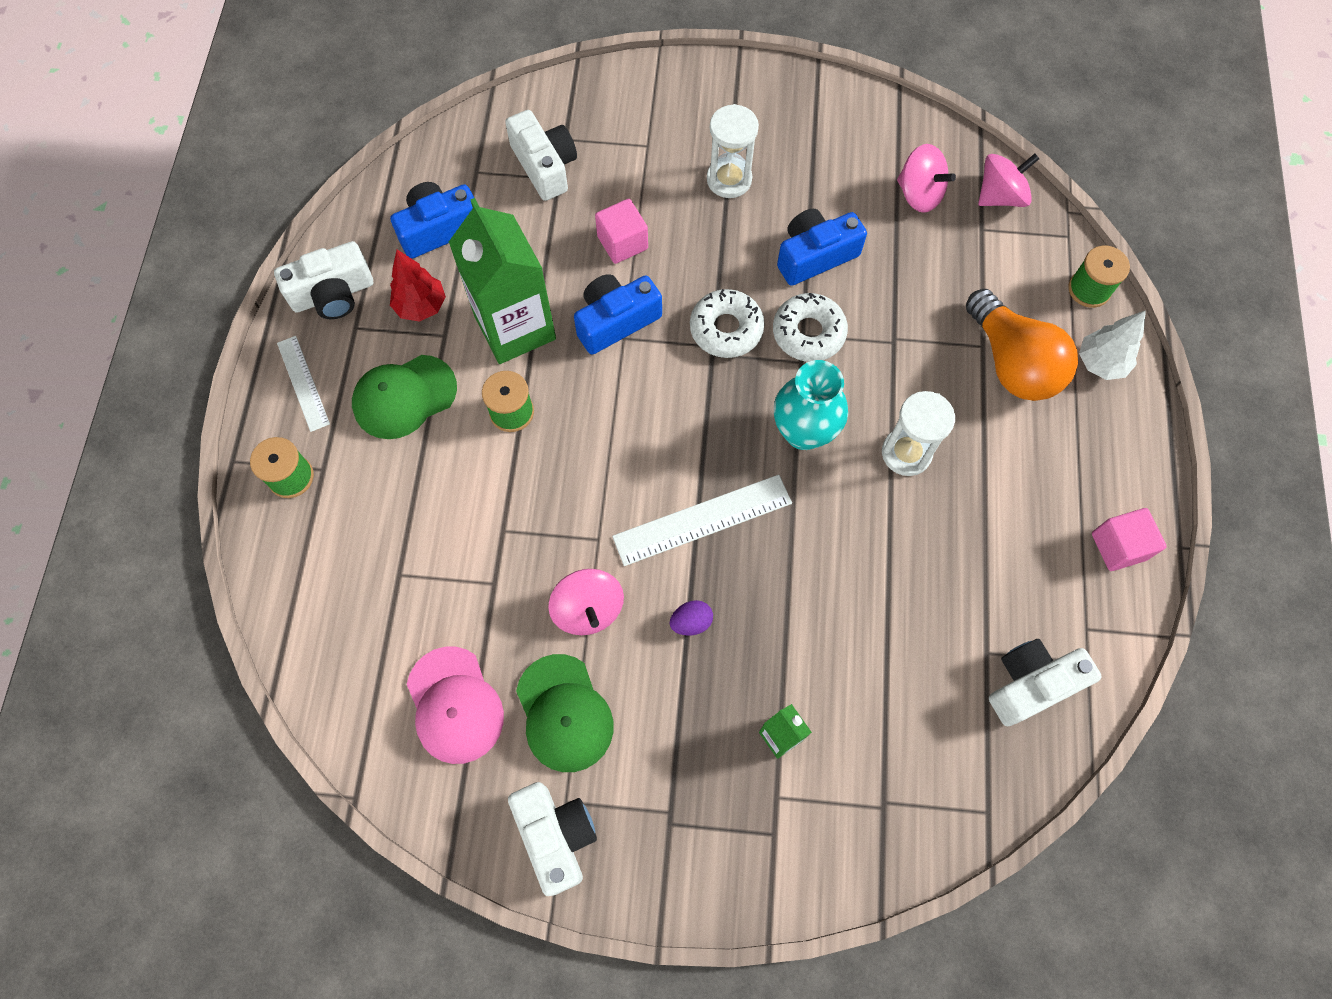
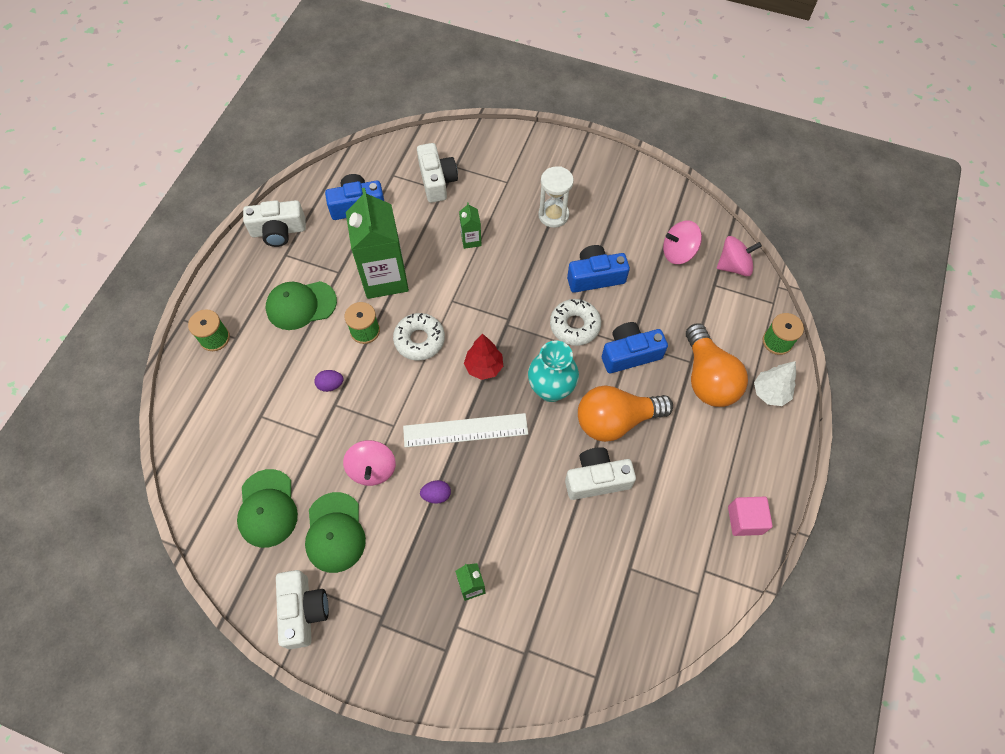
camera: 15 degrees right, 5 degrees down
(303, 383) = (242, 281): white ruler -> none
(421, 306) = (330, 251): red tree -> red tree (484, 367)
(454, 705) = (267, 508): pink cap -> green cap
(487, 503) = (331, 385): none -> purple egg
(616, 321) = (450, 289): blue camera -> blue camera (630, 354)
(622, 243) = (471, 240): pink cube -> green carton
(726, 329) = (521, 310): white donut -> white donut (419, 340)
(906, 453) = (616, 420): white hourglass -> orange light bulb
(919, 194) = (678, 252): pink spinning top -> pink spinning top turned 120 degrees clockwise
(1031, 684) = (653, 598): white camera -> white camera (596, 479)

